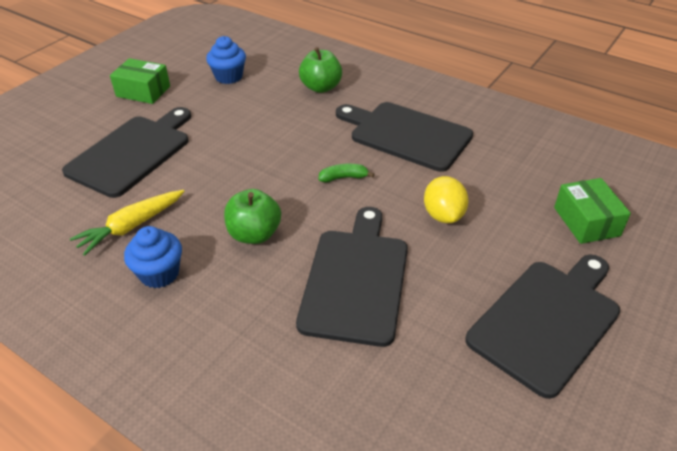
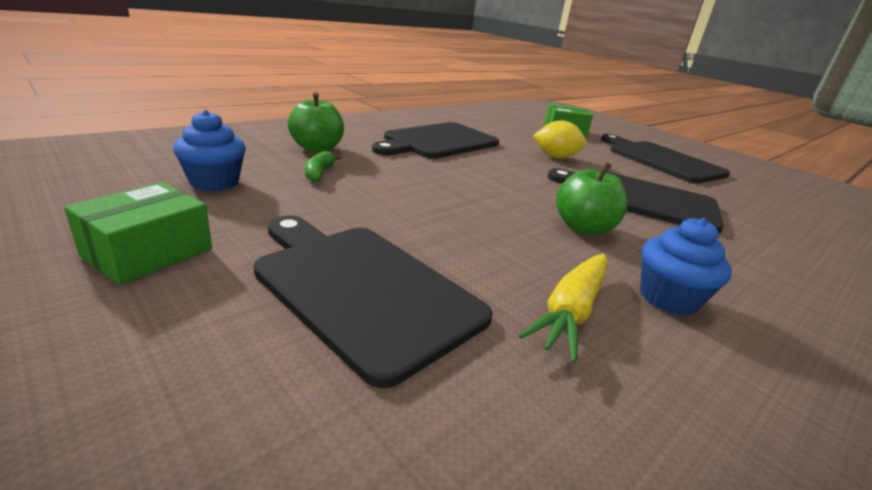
camera: 80 degrees left, 15 degrees down
(131, 227) = (571, 311): yellow carrot -> yellow carrot turned 60 degrees clockwise
(343, 177) = (494, 174): green banana -> green banana (319, 173)

